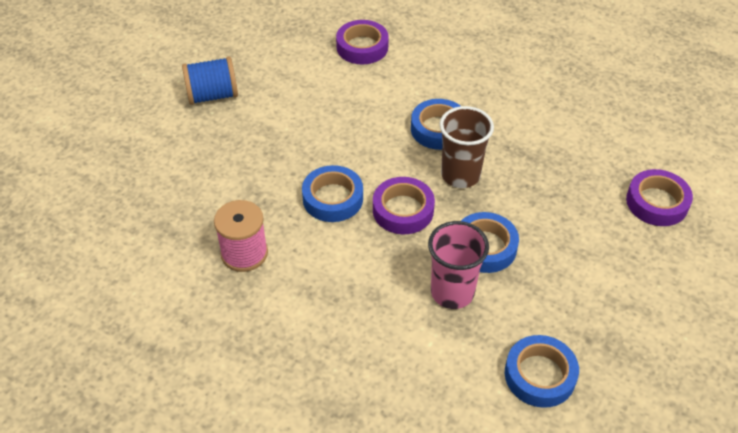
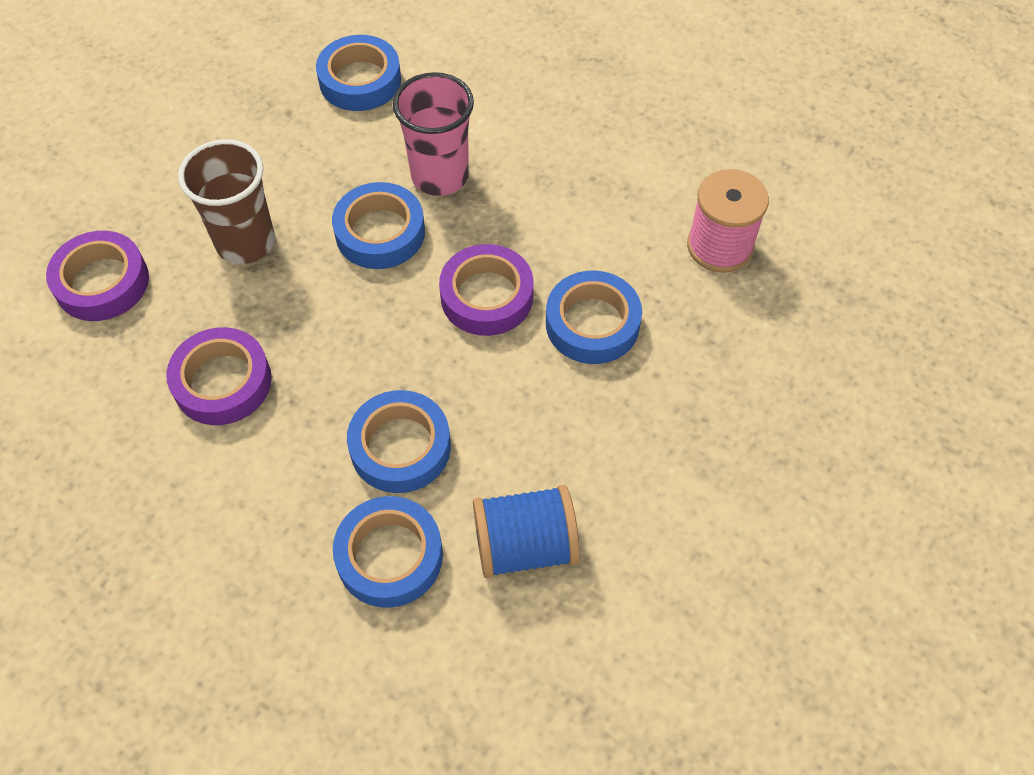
camera: 175 degrees left, 10 degrees up
(213, 95) = (819, 562): blue spool -> blue spool (524, 546)
(362, 47) = (518, 683): purple tape -> purple tape (222, 382)
(432, 85) = (389, 556): none -> blue tape
(460, 175) = (385, 351): brown cup -> brown cup (245, 242)

